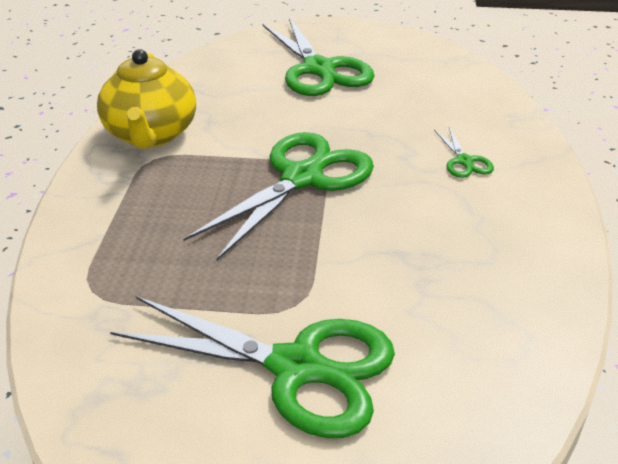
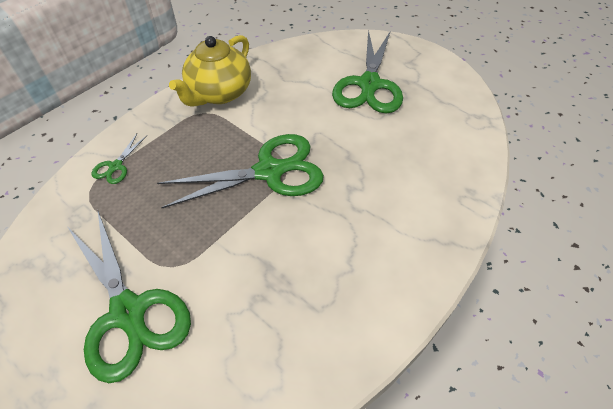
camera: 35 degrees right, 15 degrees up
(464, 161) = (388, 214): green scissors -> green scissors (116, 166)

